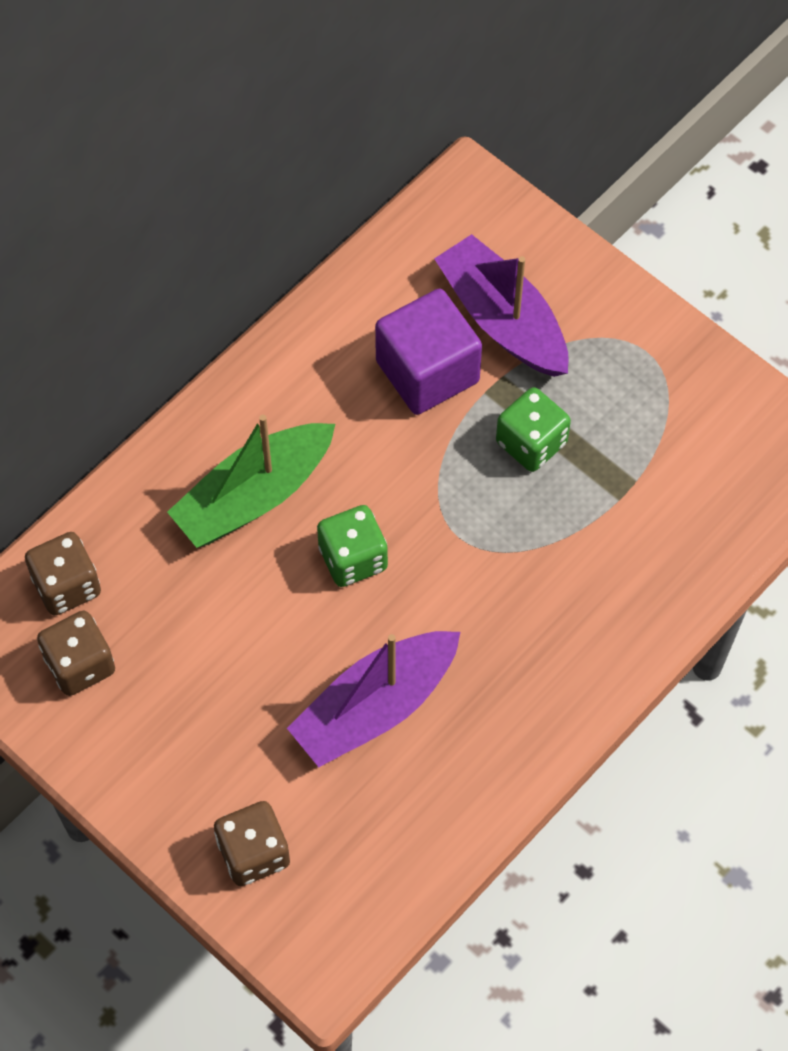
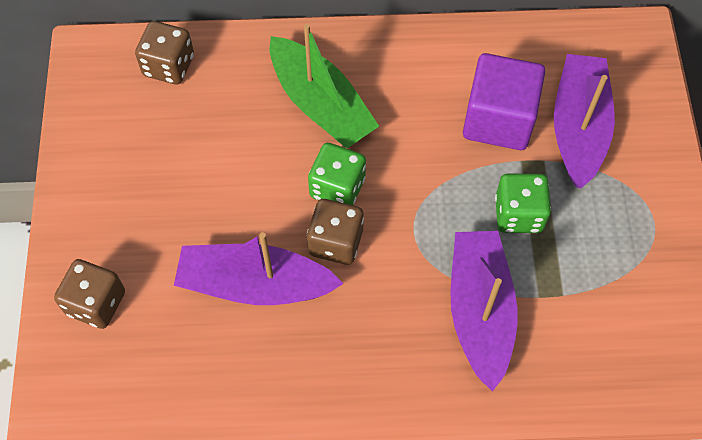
camera: 45 degrees right, 0 degrees up
(80, 664) = (127, 113): brown dice -> brown dice (335, 242)
(254, 496) = (320, 104): green boat -> green boat turned 135 degrees counterclockwise
(585, 555) = (480, 311): none -> purple boat

